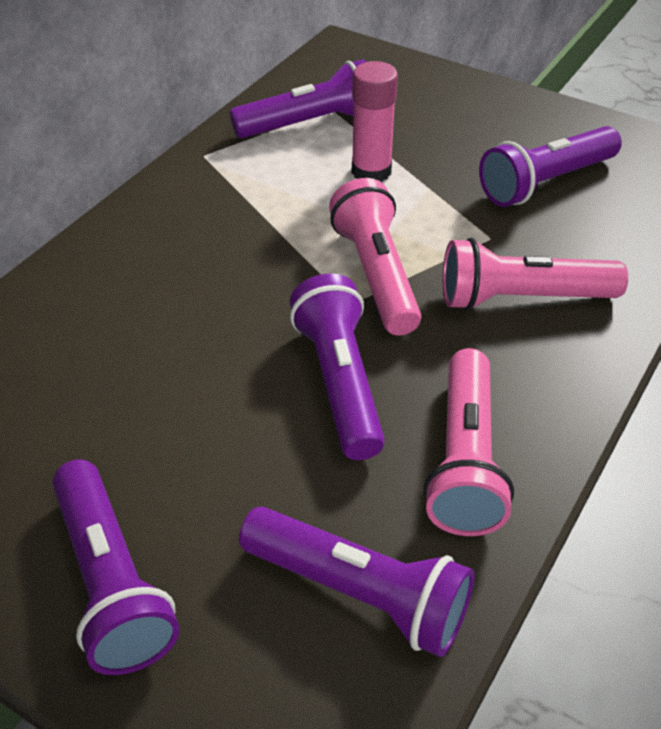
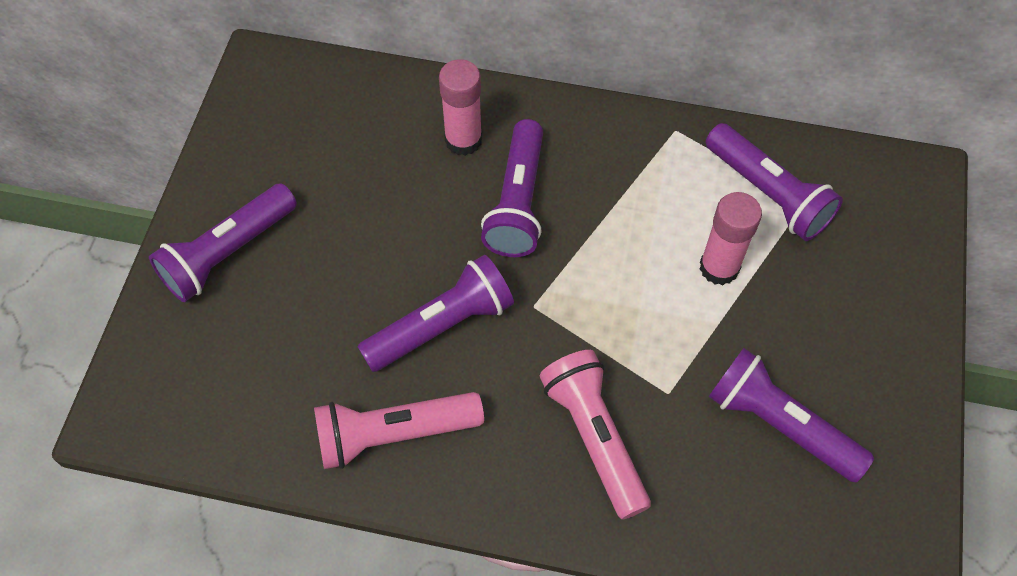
camera: 70 degrees right, 15 degrees up
(103, 302) = (463, 140): none -> pink glue stick
(359, 593) = (259, 396): purple flashlight -> purple flashlight (517, 202)
(376, 275) = (575, 314): pink flashlight -> none

